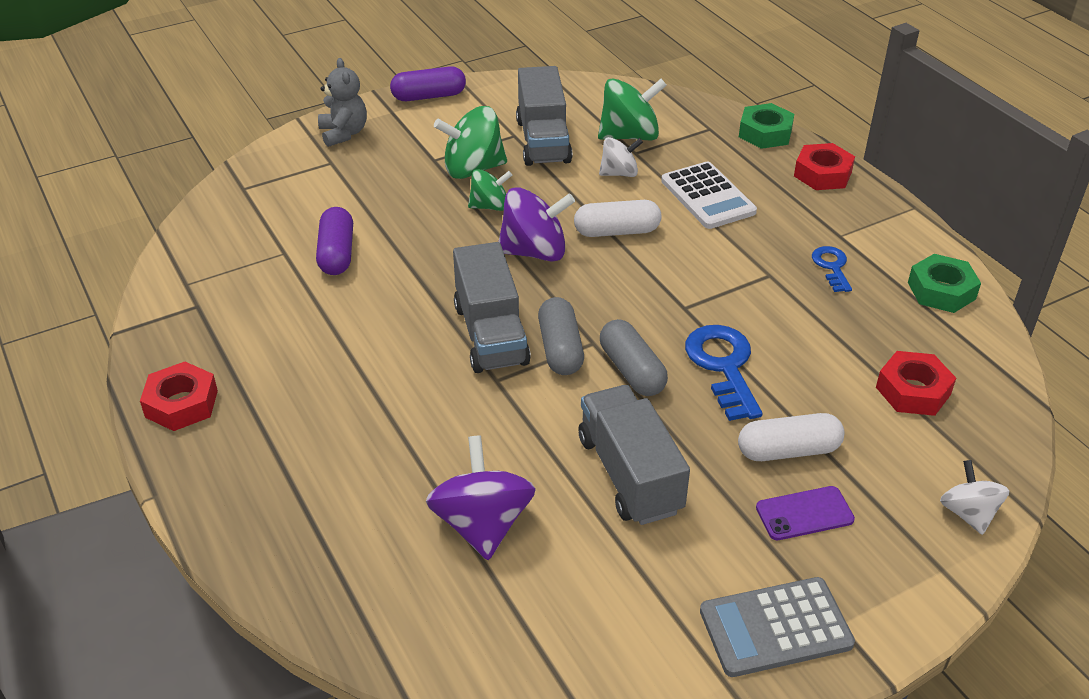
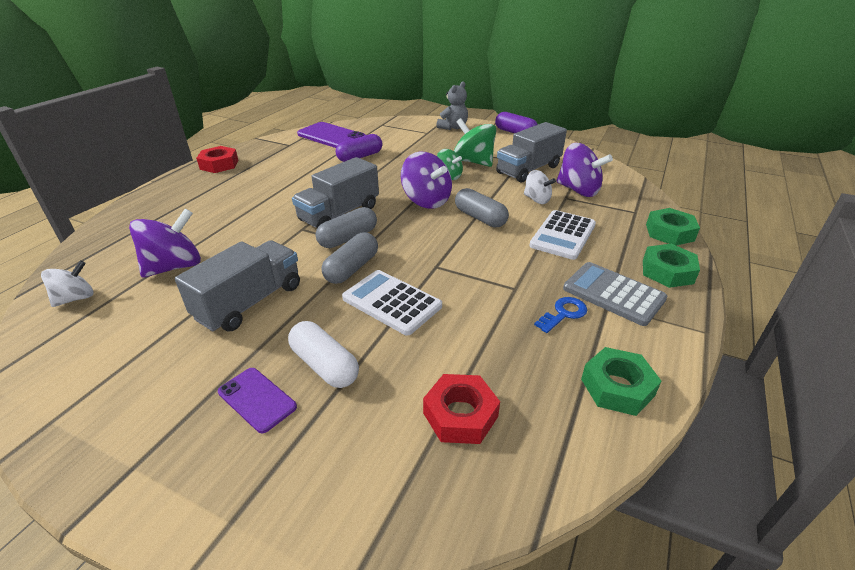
camera: 55 degrees right, 5 degrees down
(224, 252) = (332, 136): none -> purple phone
(617, 231) = (480, 218): white capsule -> grey capsule
(629, 136) = (578, 190): green spinning top -> purple spinning top
(723, 366) = (392, 302): blue key -> white calculator
(775, 628) = (118, 427): grey calculator -> grey calculator (613, 294)
(822, 174) = (667, 271): red nut -> green nut
(968, 513) = (320, 516): white spinning top -> white spinning top (75, 298)

